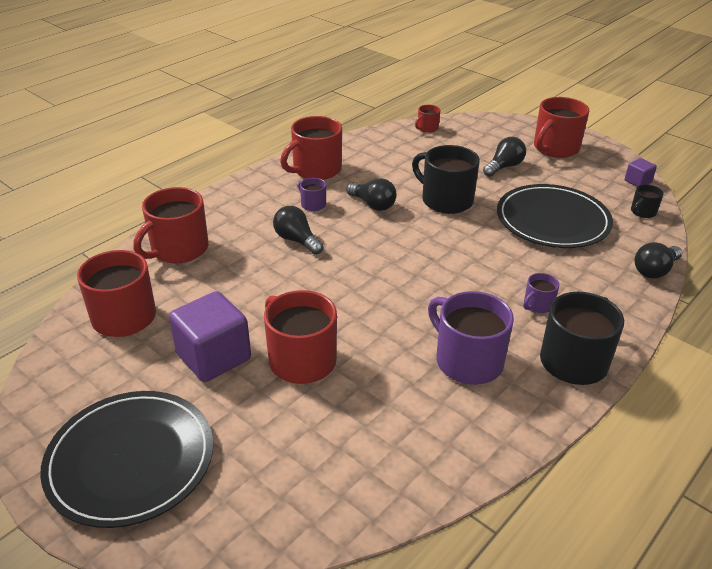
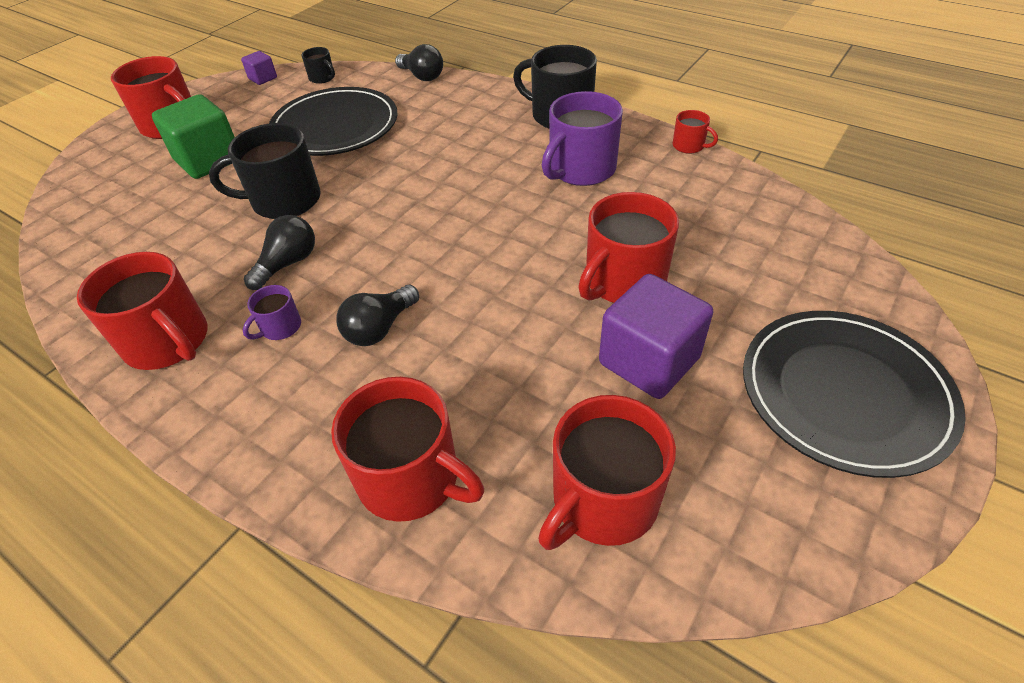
camera: 95 degrees left, 10 degrees up
(427, 128) = (68, 232): red mug -> red mug (689, 146)
(446, 200) = (284, 201): black mug -> black mug turned 45 degrees clockwise
(504, 167) = (209, 160): black light bulb -> green cube
(537, 305) = (486, 133): purple mug -> none

